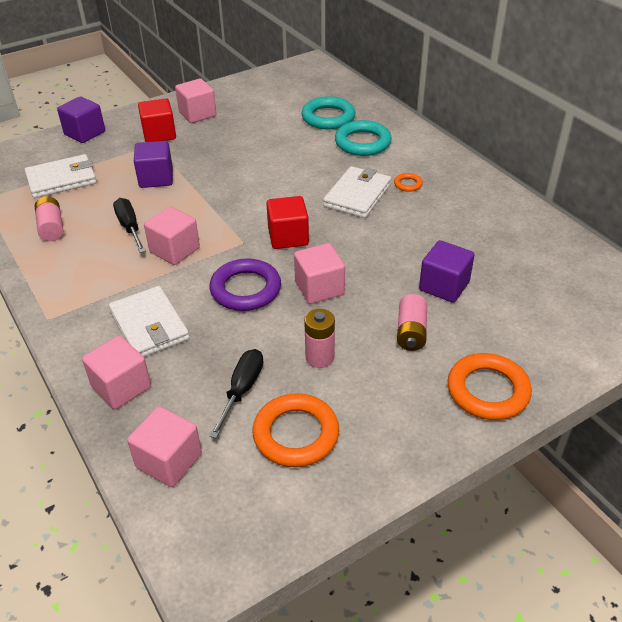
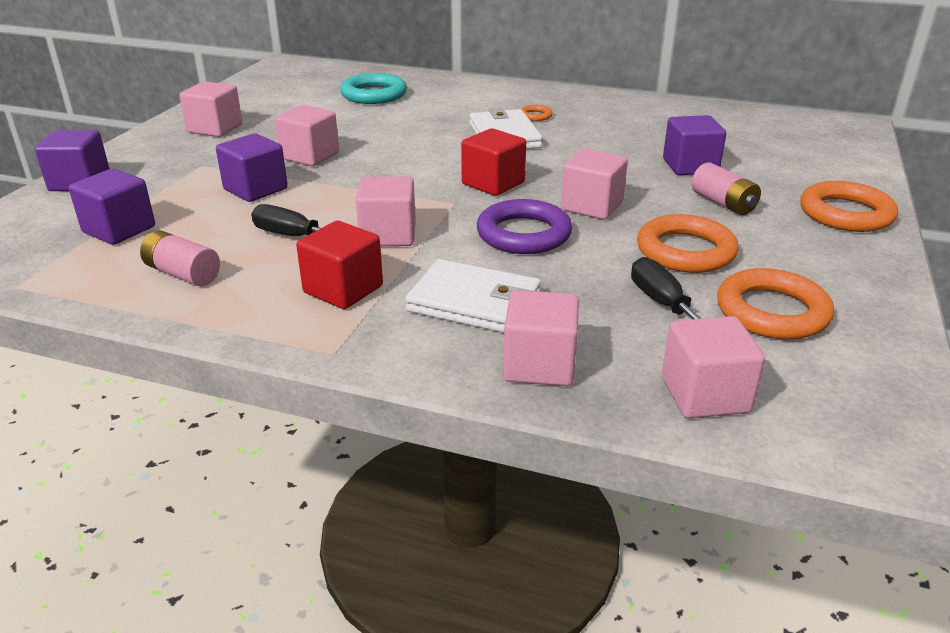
camera: 40 degrees left, 10 degrees down
(62, 179) = (119, 229): white wallet -> purple cube
(159, 134) = (193, 155): red cube -> red cube (343, 289)
(217, 162) = (309, 156): none -> pink cube
(319, 357) = (685, 251): pink battery -> orange ring
(362, 142) = (441, 102): turquoise ring -> none

